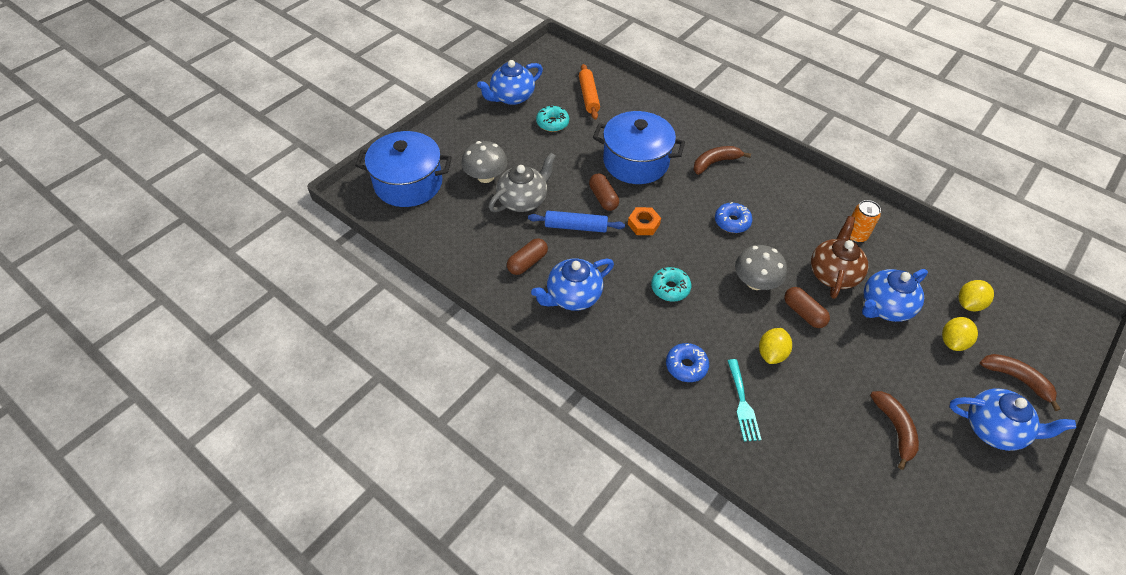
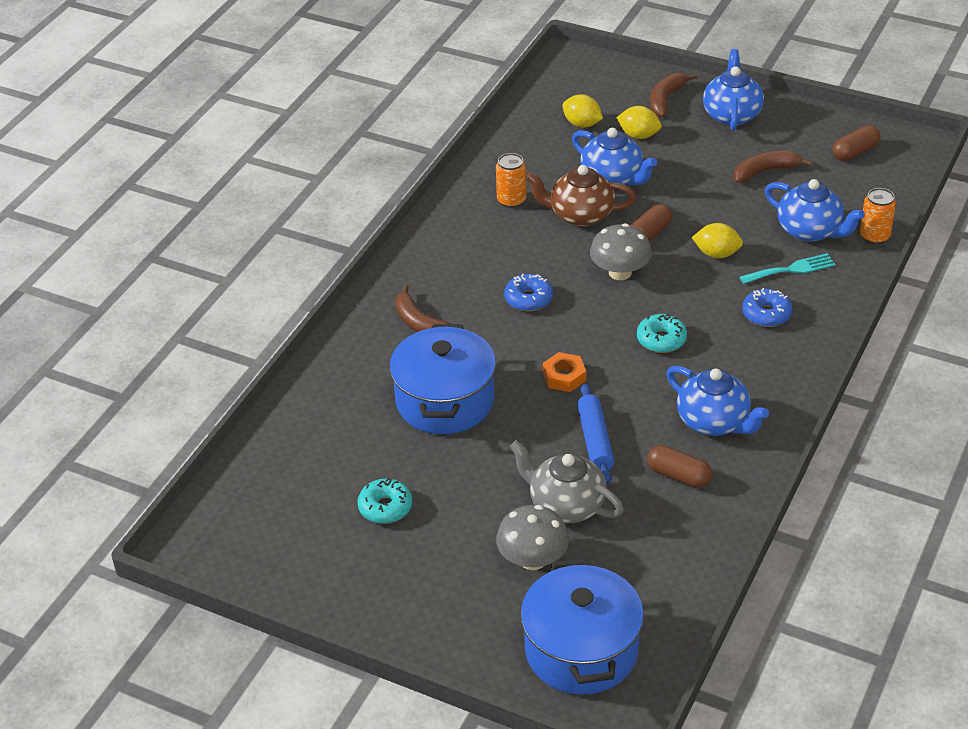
camera: 100 degrees left, 10 degrees down
(511, 97) = (333, 573): blue teapot -> blue teapot (810, 231)
(589, 96) = (307, 477): orange rolling pin -> none
(603, 198) = (530, 422): brown capsule -> brown capsule (855, 152)
(783, 492) = (874, 236): none -> orange can

